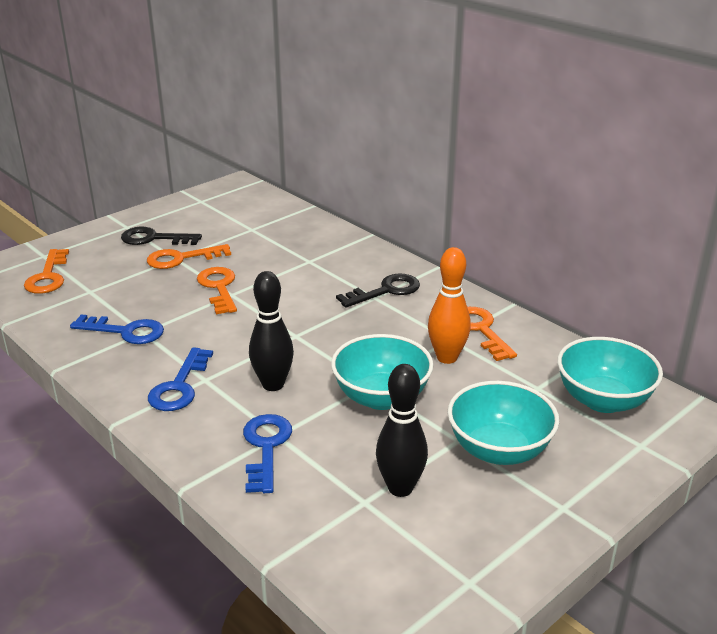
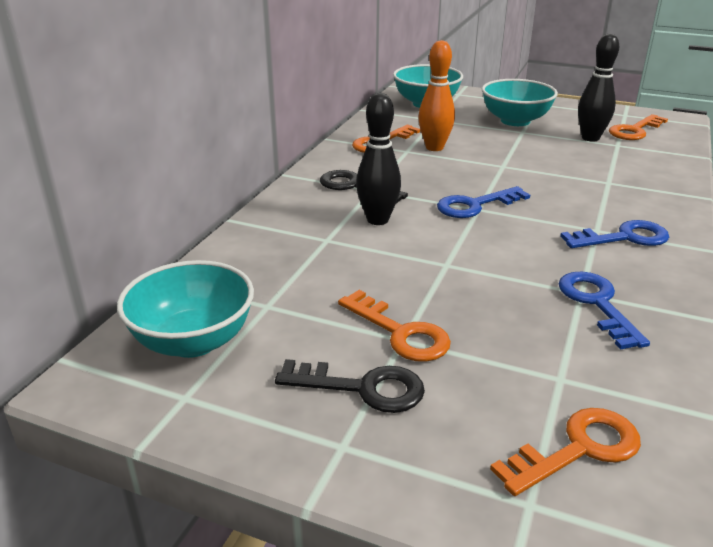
camera: 115 degrees left, 0 degrees up
(154, 238) = (362, 388): black key -> black key turned 60 degrees counterclockwise
(219, 288) = (442, 276): orange key -> orange key (634, 131)
(266, 447) = (627, 182): blue key -> blue key (475, 205)
(273, 384) = (558, 199): black bowling pin -> black bowling pin (377, 220)
(381, 397) = (514, 159): turquoise bowl -> turquoise bowl (193, 341)

